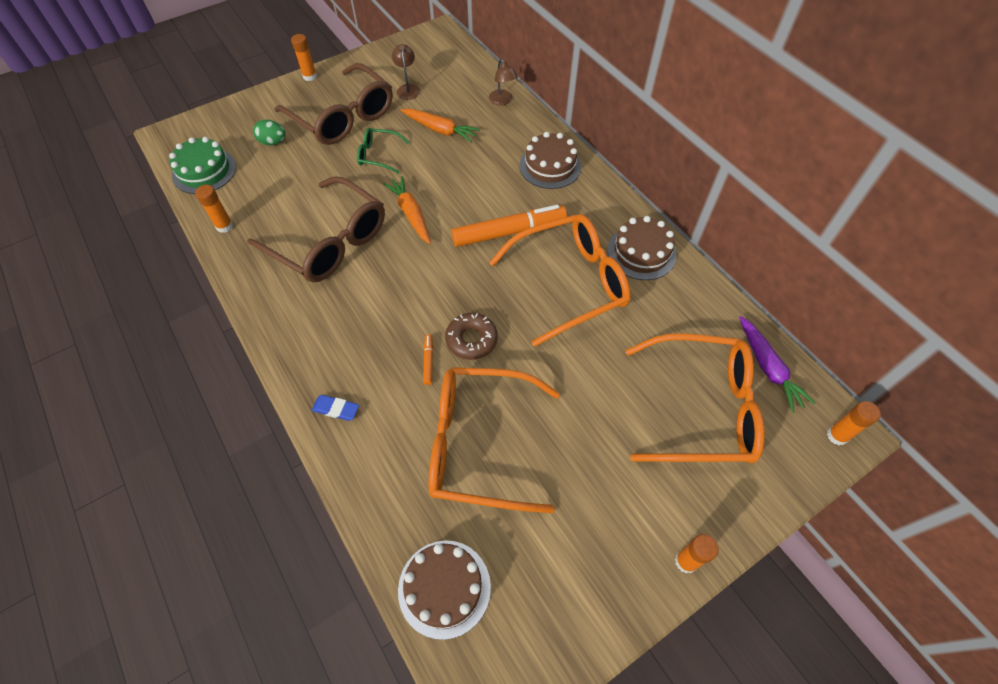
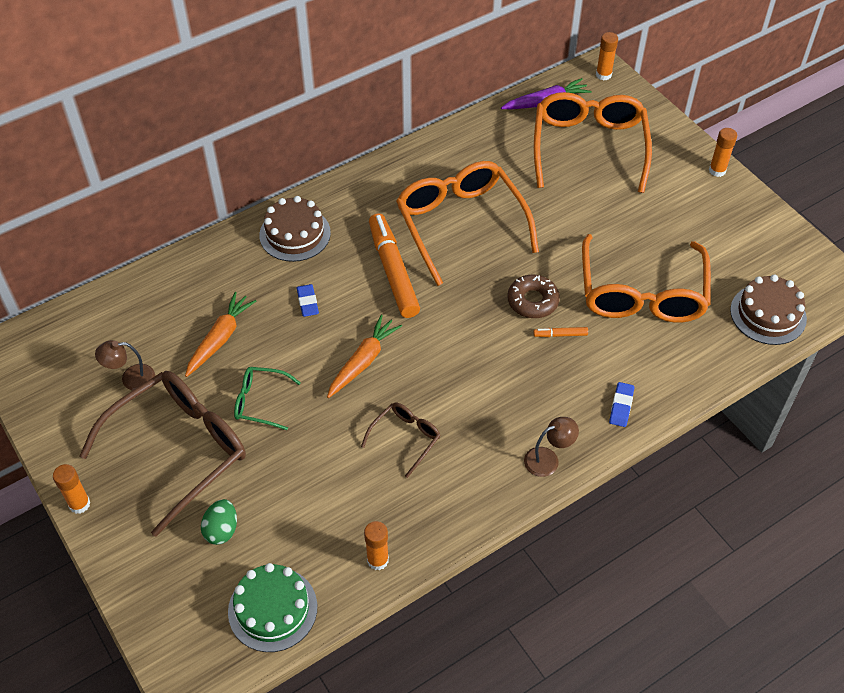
camera: 90 degrees left, 5 degrees down
(329, 242) = (405, 438): brown glasses -> brown glasses, size x0.47
(378, 155) = (260, 402): green glasses -> green glasses turned 90 degrees clockwise
(410, 214) = (363, 361): orange carrot -> orange carrot turned 150 degrees clockwise
(474, 177) = (307, 302): none -> blue eraser
(502, 101) = (174, 276): brown lamp -> brown lamp (548, 459)
(641, 252) = (422, 169): brown cake -> none

